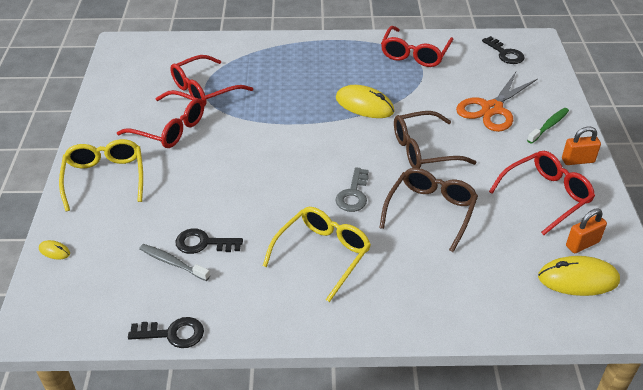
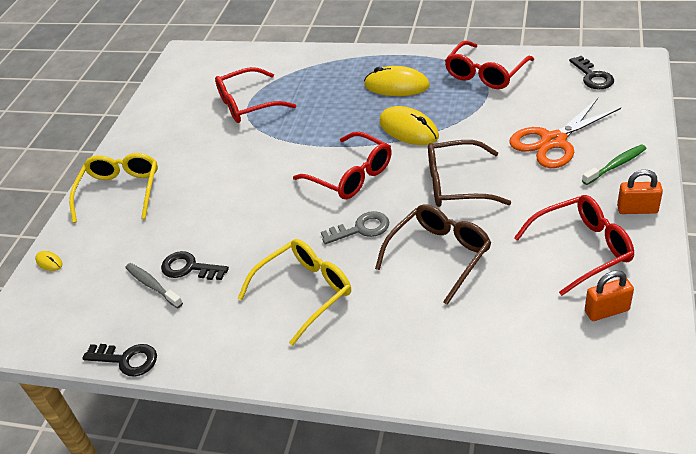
camera: 20 degrees right, 0 degrees up
(169, 128) = (199, 144): red glasses -> red glasses (351, 175)
(353, 194) = (361, 229): grey key -> grey key turned 135 degrees counterclockwise
(578, 279) = (586, 352): yellow mouse -> yellow mouse (396, 85)

